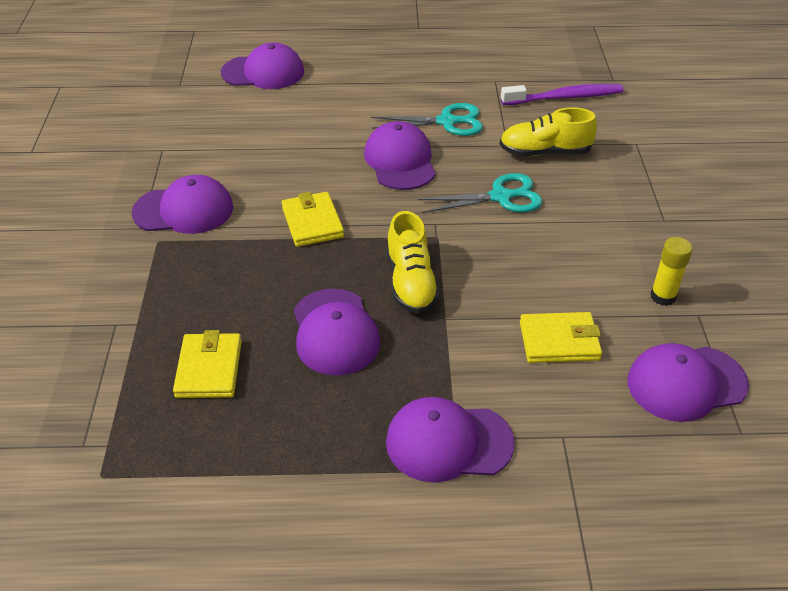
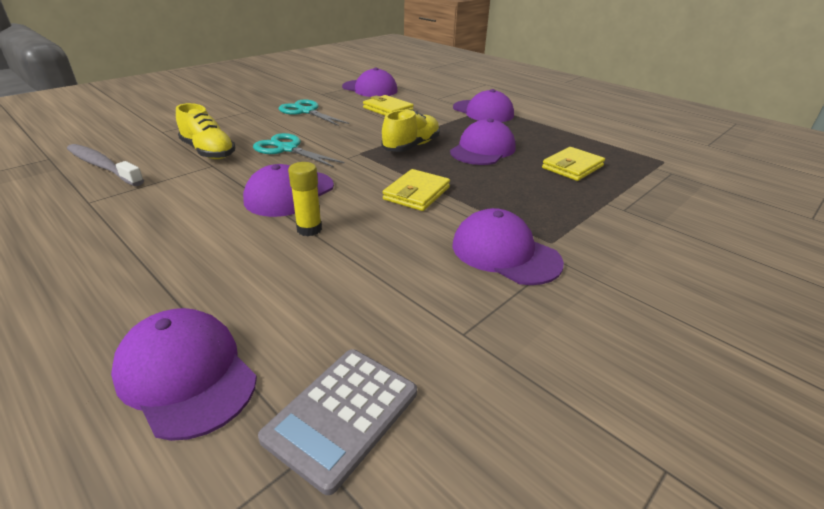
camera: 135 degrees left, 10 degrees down
(181, 97) = (342, 415): none -> grey calculator
(446, 122) = (199, 197): turquoise scissors -> turquoise scissors (306, 111)
(565, 97) = (103, 166): purple toothbrush -> grey toothbrush
(663, 296) = (320, 100): yellow glue stick -> yellow glue stick (309, 229)

